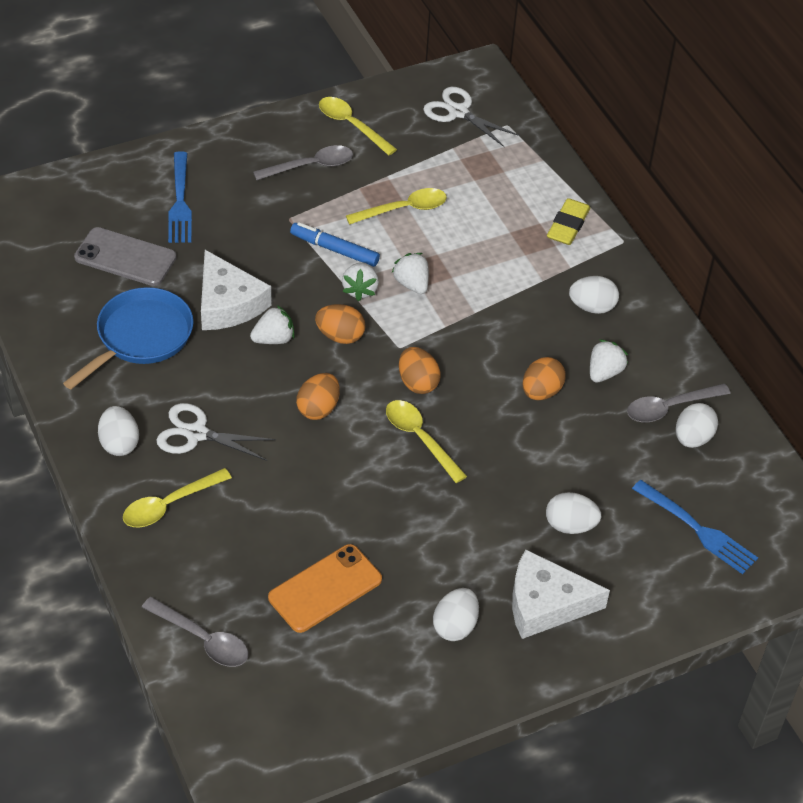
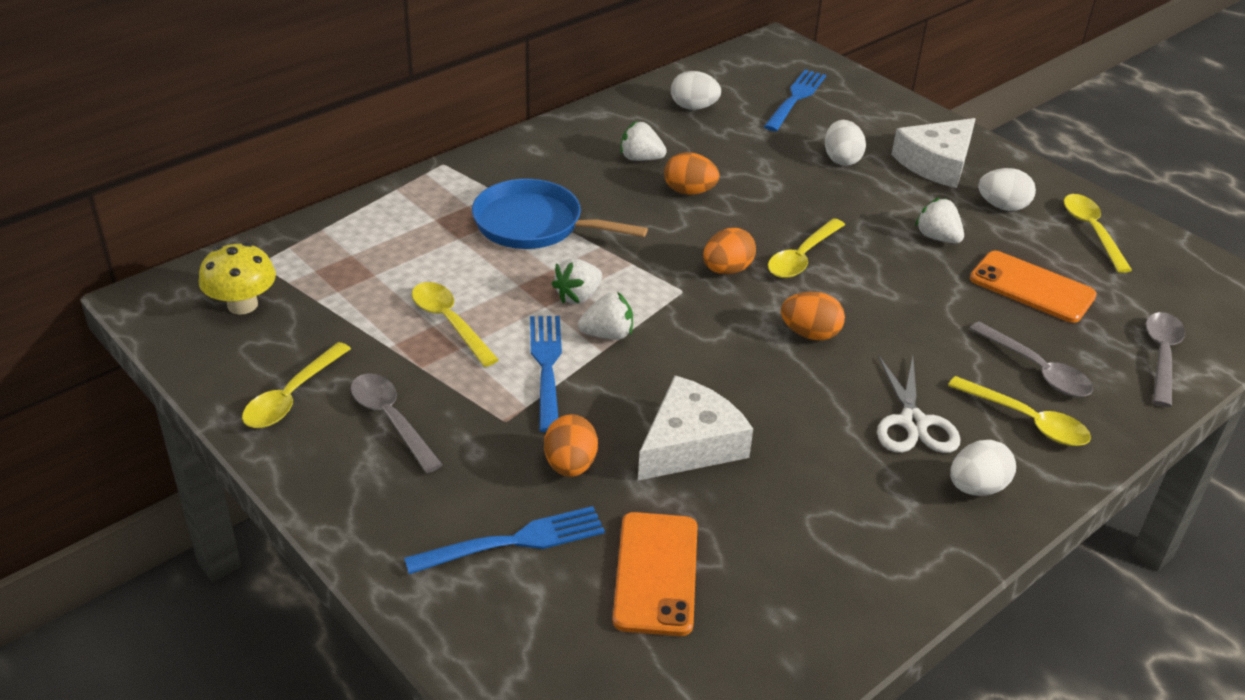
camera: 105 degrees left, 10 degrees down
(125, 257) = (656, 573): grey phone -> orange phone
(140, 337) = (796, 515): blue pan -> blue pan (535, 225)
(273, 339) = (727, 390): white strawberry -> white strawberry (937, 237)
(334, 249) = (547, 368): blue marker -> blue fork
(340, 336) = (691, 337): orange egg -> orange egg (570, 465)
(393, 683) = (1092, 231): none -> yellow spoon
(458, 112) = (242, 305): white scissors -> yellow mushroom
(545, 604) = (936, 163): white cheese -> white cheese turned 60 degrees clockwise
(568, 225) = (432, 200): yellow eraser -> none
(592, 307) = (553, 173): white egg -> none
(670, 407) = (664, 121): grey spoon -> grey spoon (1036, 369)

